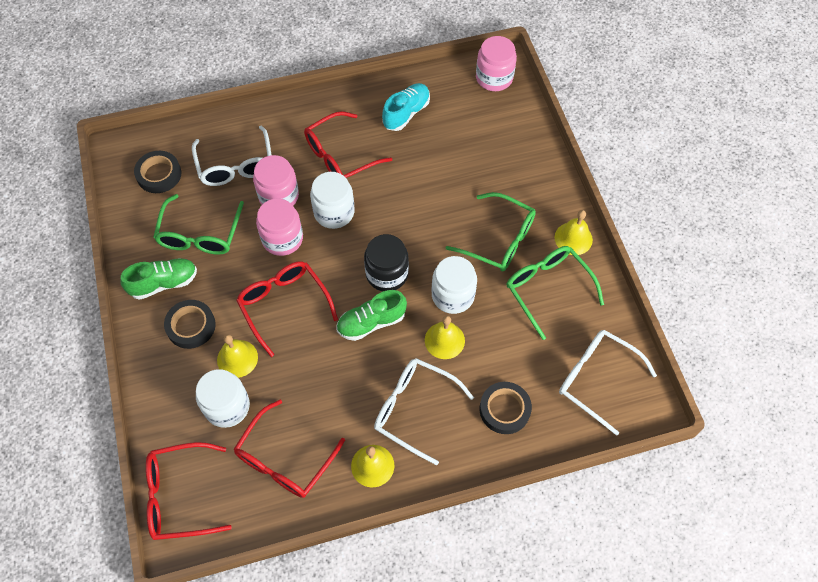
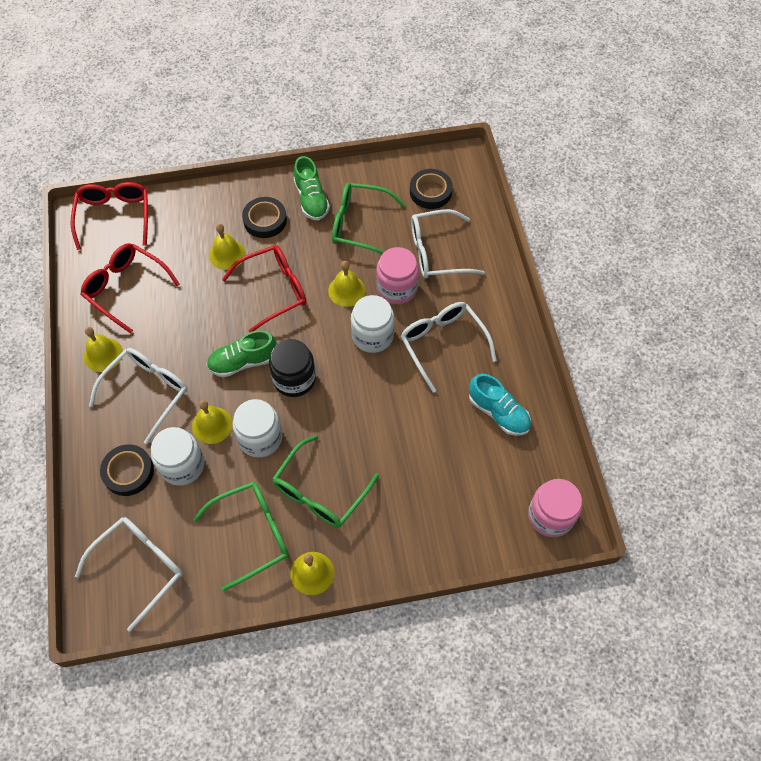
camera: 95 degrees right, 0 degrees up
(227, 406) = (183, 247): white jar -> white jar (182, 465)
(282, 239) = (346, 290): pink jar -> yellow bell
(340, 156) = (442, 344): red glasses -> white glasses
(371, 322) = (243, 362): green shoe -> green shoe turned 90 degrees counterclockwise

